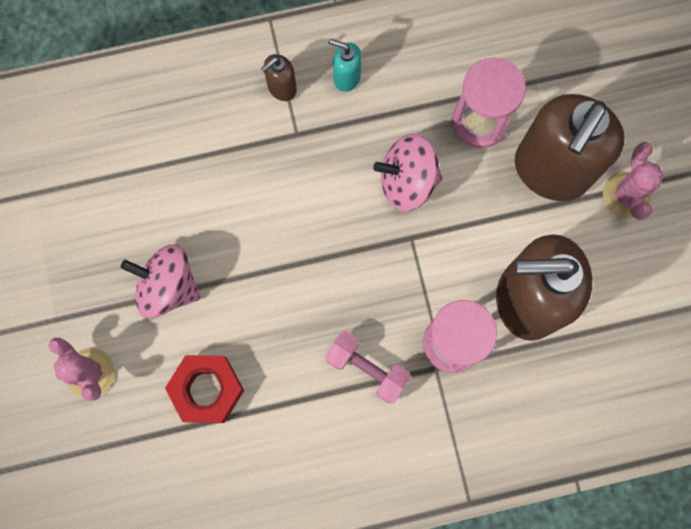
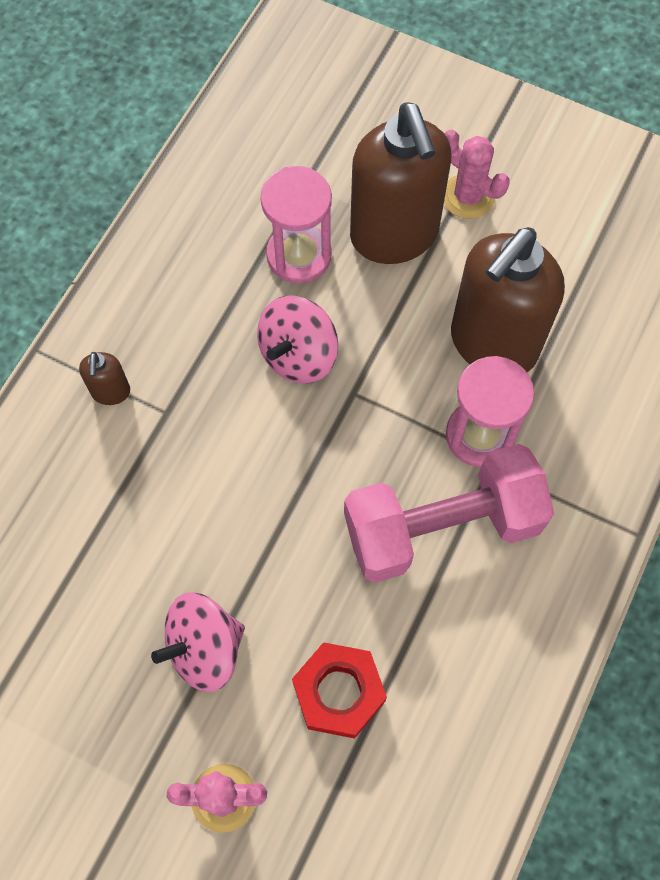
camera: 50 degrees left, 10 degrees down
(346, 77) = (155, 330): turquoise soap dispenser -> none
(367, 368) = (442, 527): pink dumbbell -> pink dumbbell, size x1.93

